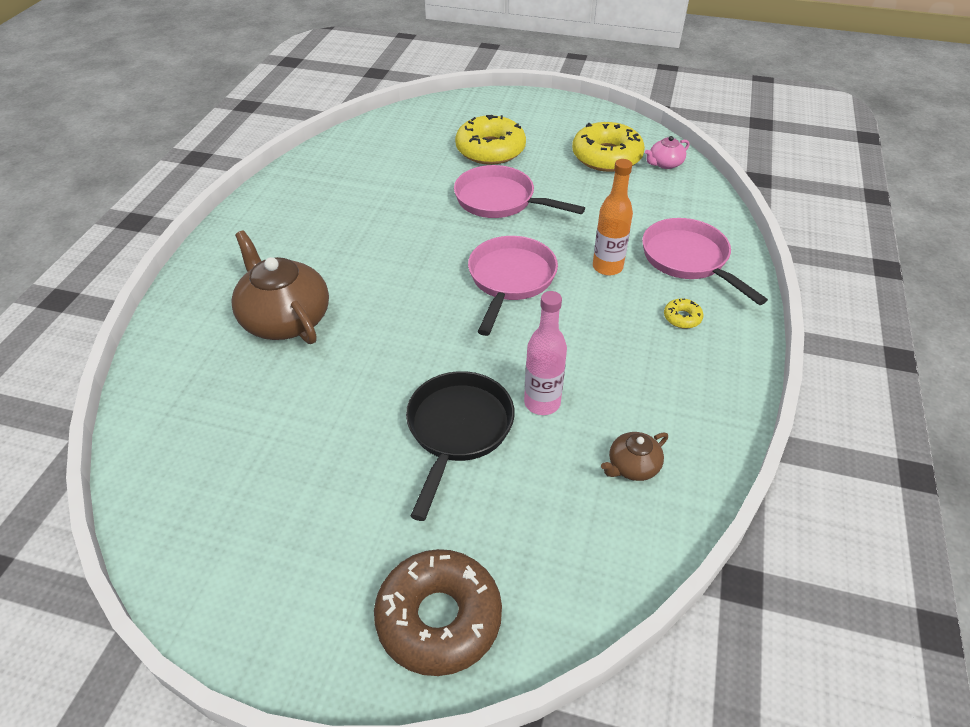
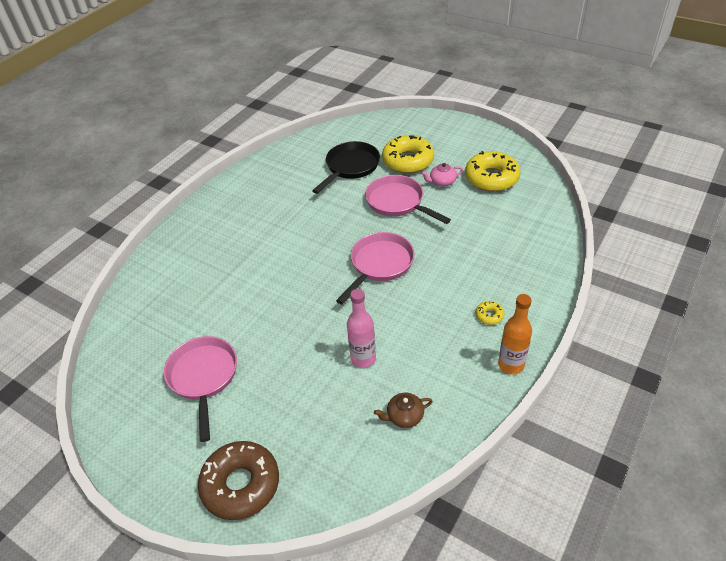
camera: 20 degrees right, 0 degrees up
(285, 319) = (224, 267): brown teapot -> none
(458, 430) = (301, 366): black pan -> black pan (350, 167)
(607, 267) = (452, 267): orange bottle -> orange bottle (511, 365)
(665, 164) = (534, 190): pink teapot -> pink teapot (442, 182)
(688, 260) = (515, 271): pink pan -> pink pan (203, 377)

